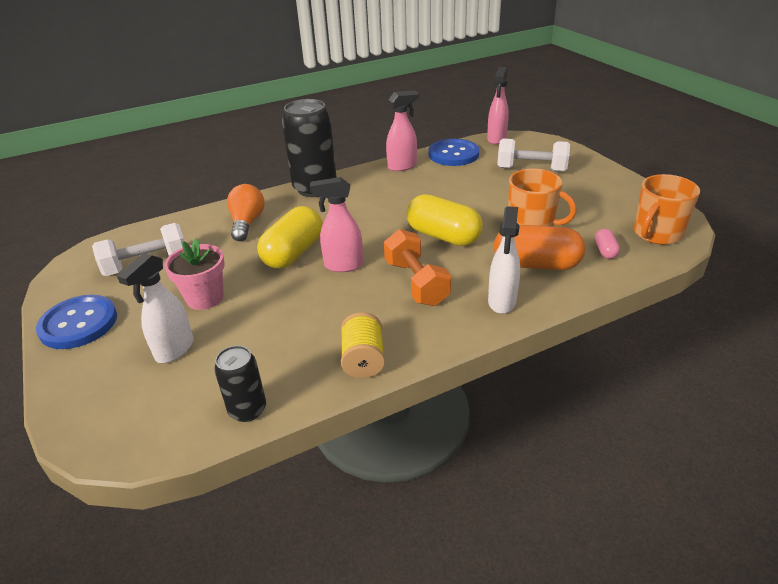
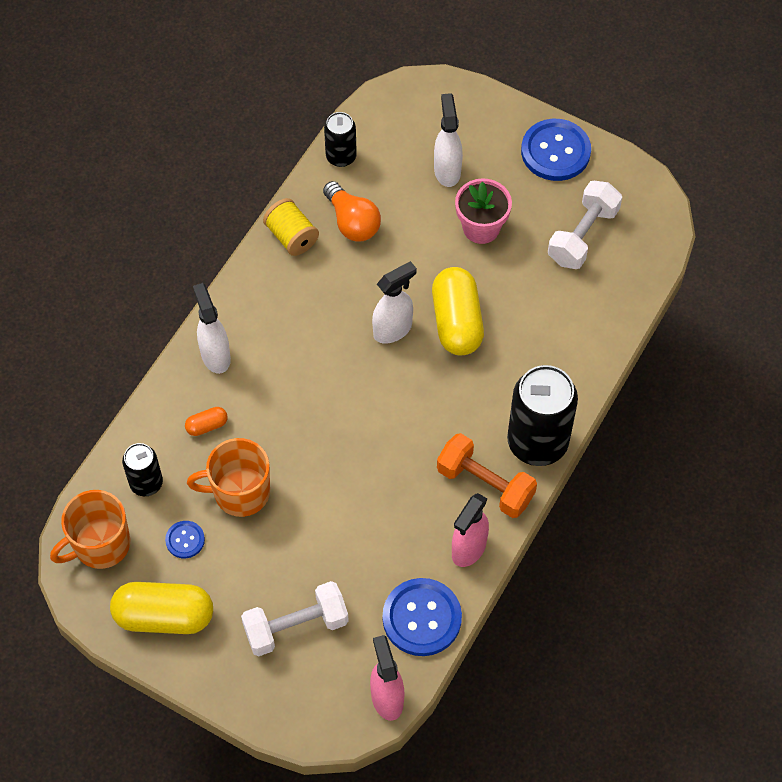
camera: 145 degrees right, 25 degrees up
(247, 223) = (551, 341): orange light bulb -> orange light bulb (352, 222)
(343, 265) = (393, 329): pink spray bottle -> white spray bottle
(416, 283) = (307, 341): orange dumbbell -> orange dumbbell (485, 484)
(443, 236) = (324, 425): yellow capsule -> yellow capsule (164, 616)
(536, 264) = (207, 426): orange capsule -> orange capsule, size x0.45
(587, 218) = (185, 540): none -> blue button
(605, 251) = (146, 483): pink capsule -> black can
(657, 234) = (100, 544): orange mug -> orange mug turned 135 degrees counterclockwise

